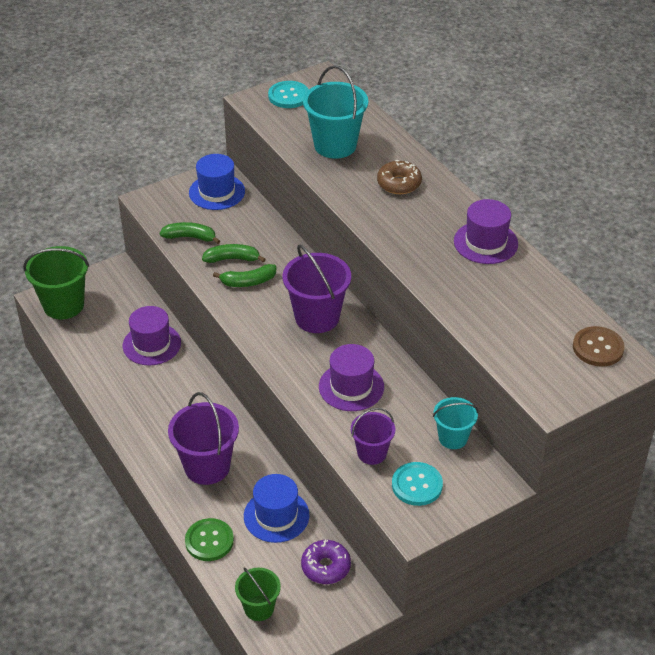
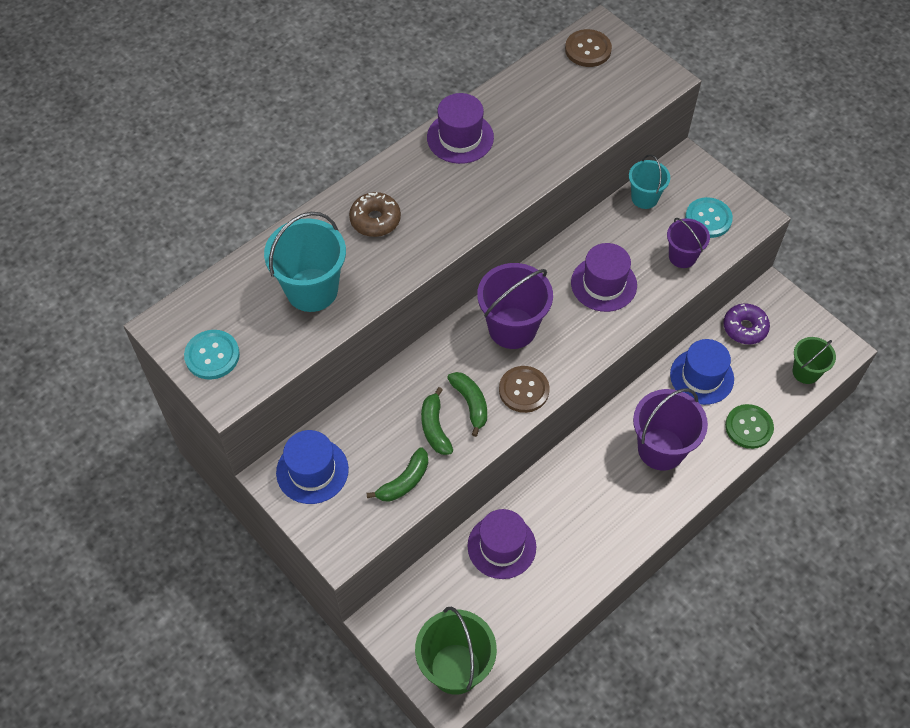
camera: 100 degrees left, 15 degrees up
(190, 237) = (404, 481): green banana -> green banana turned 135 degrees counterclockwise
(251, 315) = (524, 390): none -> brown button

